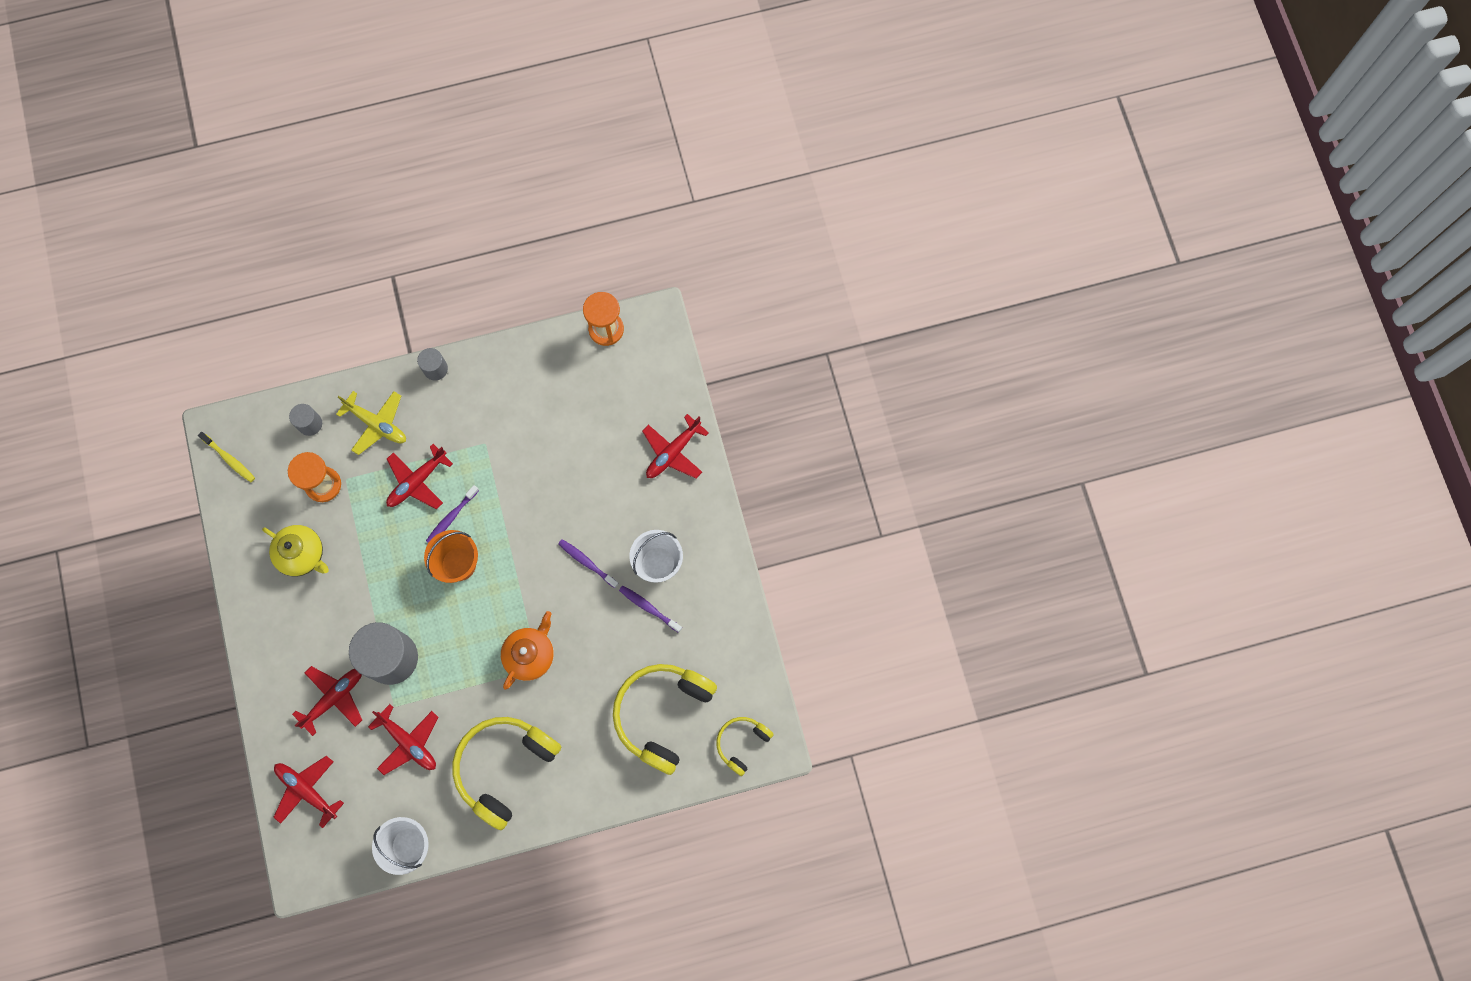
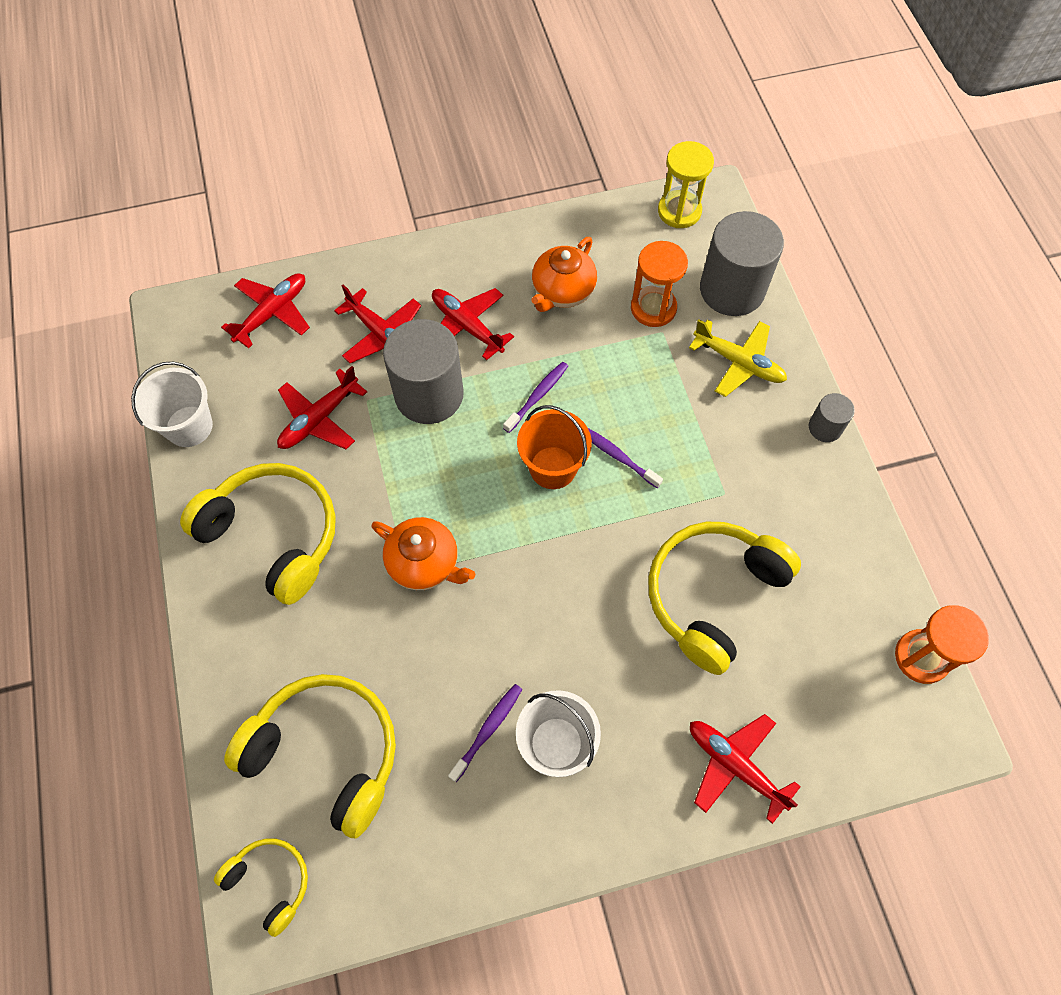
camera: 90 degrees right, 10 degrees down
(229, 459) = (679, 211): yellow toothbrush -> yellow hourglass
(302, 554) = (562, 291): yellow teapot -> orange teapot
(310, 424) = (732, 289): grey cylinder -> grey cylinder, size x2.08
(377, 424) = (739, 363): yellow plane -> yellow plane turned 90 degrees counterclockwise
(417, 482) = (664, 413): red plane -> red plane (467, 326)
(560, 457) = (712, 595): none -> yellow headphones
(587, 562) = (556, 637): purple toothbrush -> purple toothbrush (537, 396)

